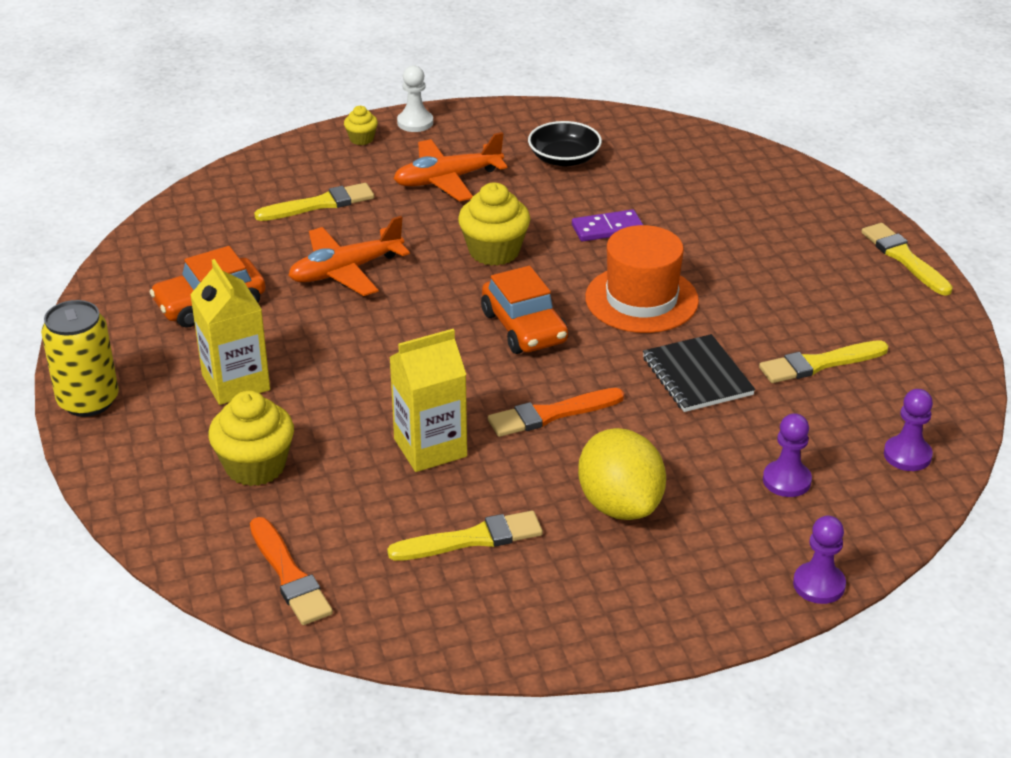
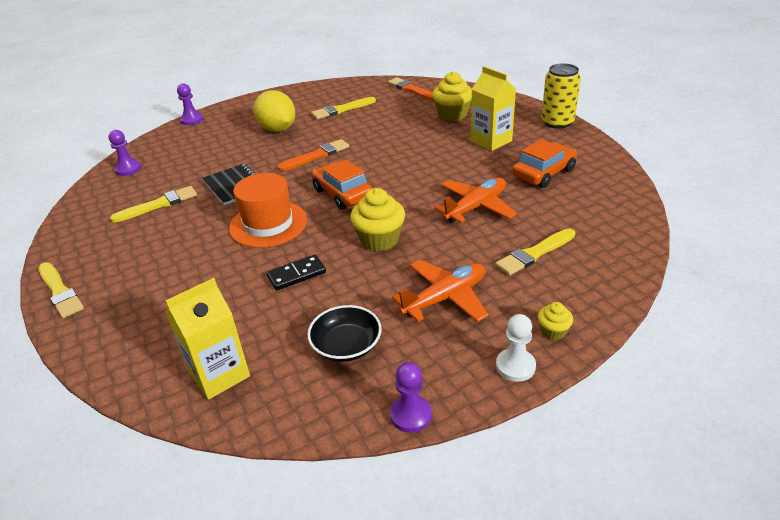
camera: 170 degrees right, 0 degrees up
(430, 448) = (374, 133): yellow carton -> yellow carton (219, 374)
(607, 229) = (296, 274): purple domino -> black domino
(786, 480) = (195, 150): purple pawn -> purple pawn (411, 415)

